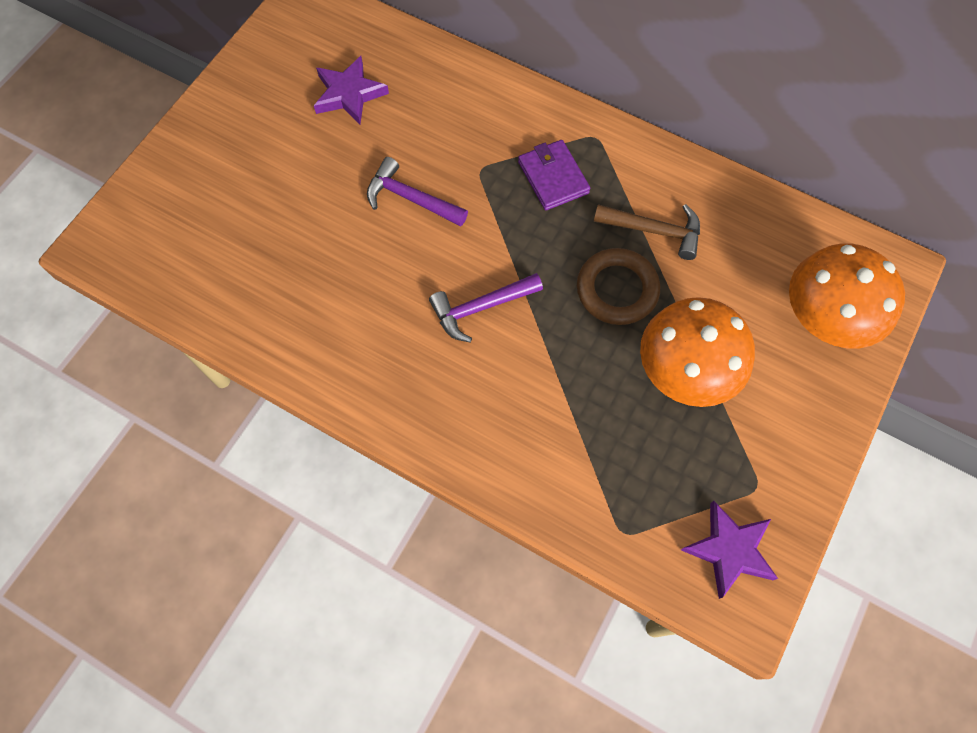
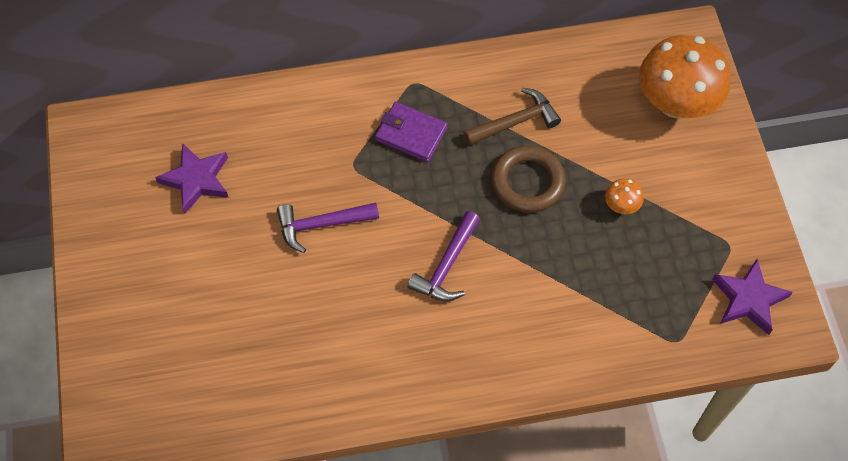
camera: 40 degrees left, 5 degrees down
(684, 373) = (621, 206): orange mushroom -> orange mushroom, size x0.41

